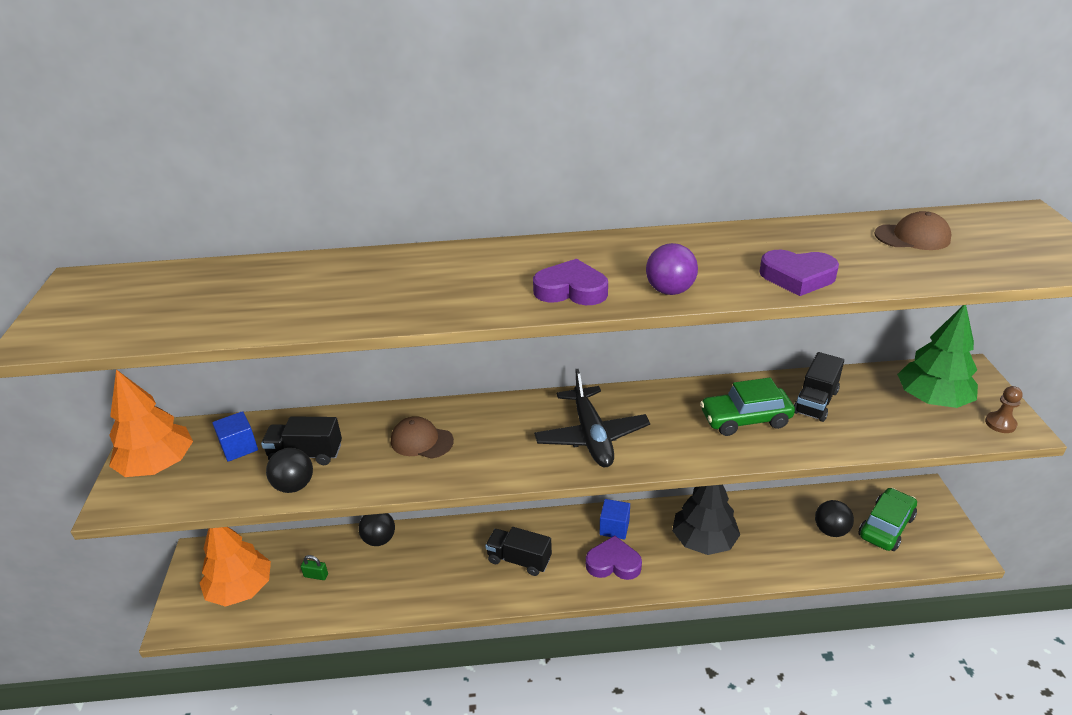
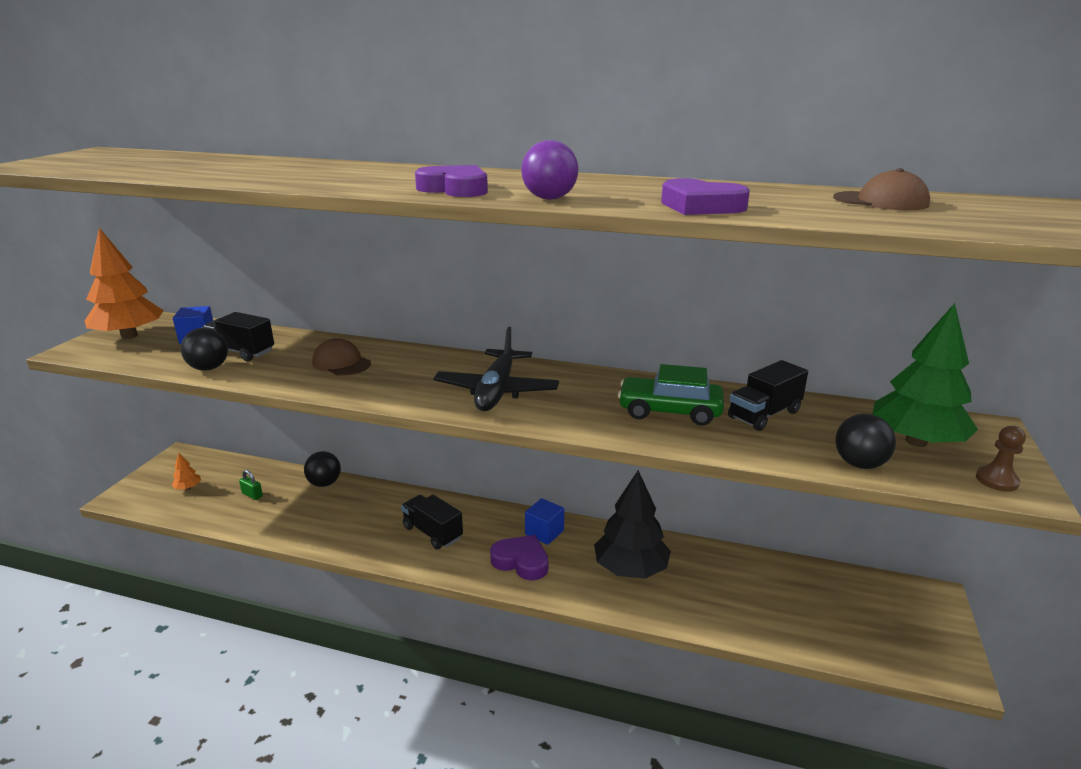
camera: 20 degrees right, 10 degrees down
(240, 589) = (188, 488): orange tree -> orange tree, size x0.42
(830, 530) = (786, 601): black ball -> black ball (859, 464)
(886, 527) = (860, 617): green car -> none

